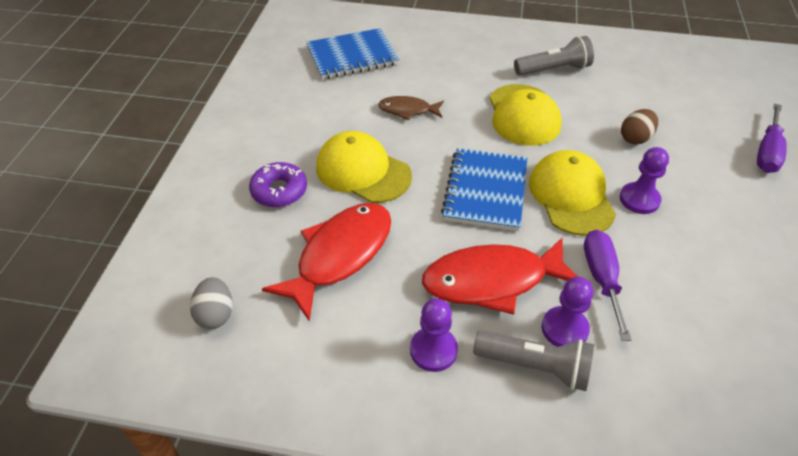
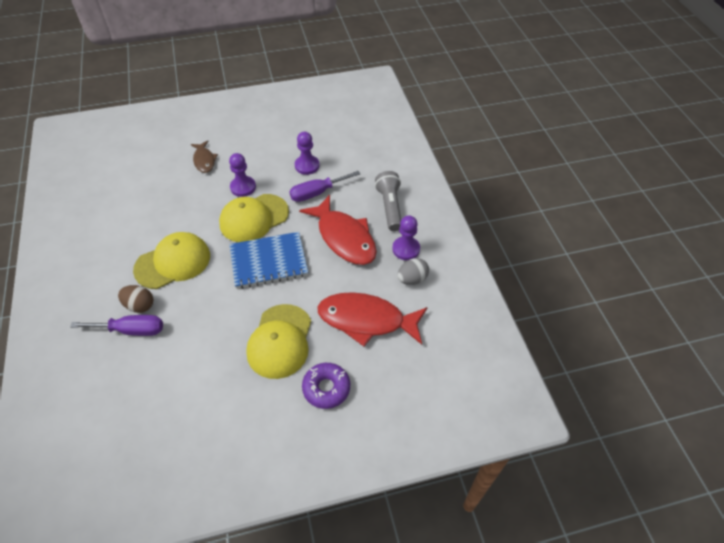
camera: 115 degrees left, 5 degrees up
(216, 314) = (450, 366): grey egg -> grey egg (412, 279)
(352, 56) = (115, 422): blue notebook -> none
(408, 110) = (191, 340): brown fish -> brown fish (204, 160)
(554, 69) = (102, 258): grey flashlight -> none
(564, 329) = (360, 201): purple pawn -> purple pawn (307, 166)
(635, 138) = (180, 197): brown egg -> brown egg (140, 305)
(767, 152) = (173, 138): purple screwdriver -> purple screwdriver (131, 330)

